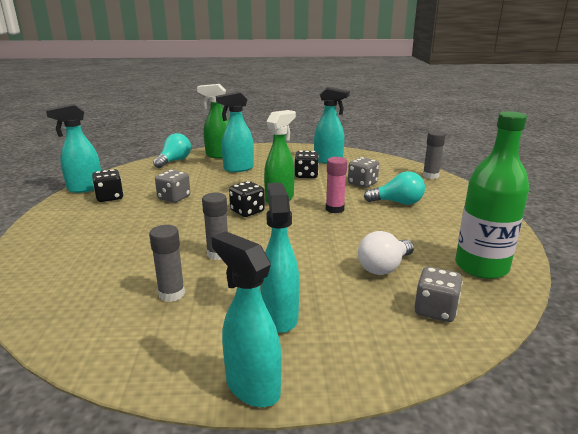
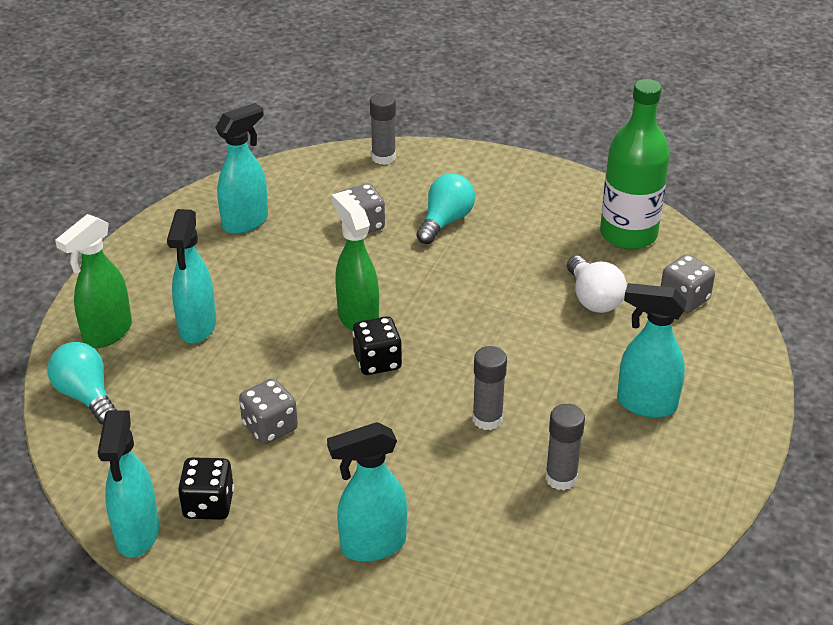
camera: 65 degrees left, 15 degrees up
(252, 387) = (740, 452): turquoise spray bottle -> turquoise spray bottle (372, 545)
(306, 175) = (288, 265): black dice -> none
(334, 209) = (427, 280): pink glue stick -> none

